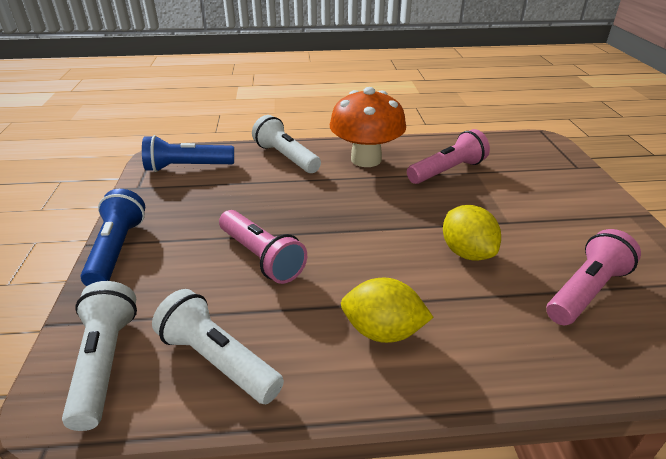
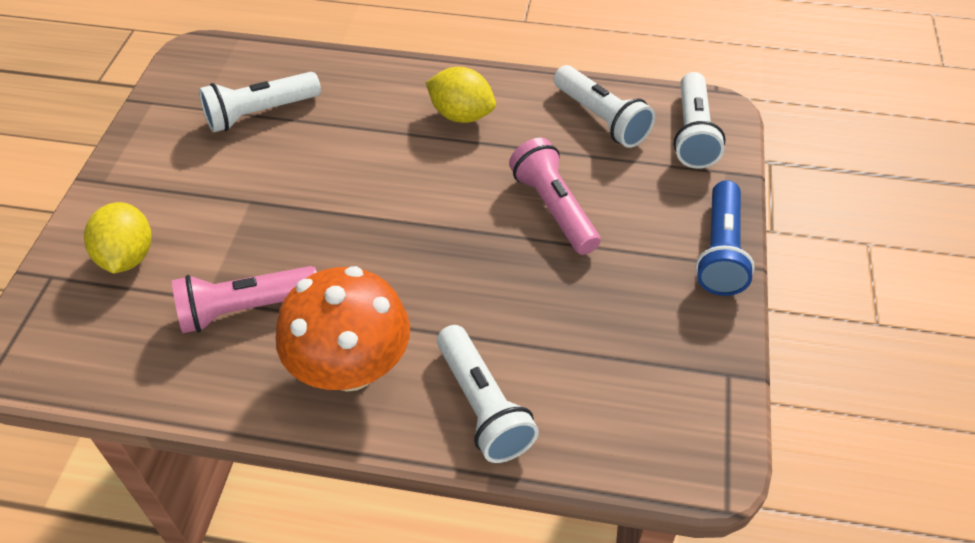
camera: 165 degrees left, 15 degrees up
(187, 167) = (655, 413): blue flashlight -> none
(466, 252) = (332, 171): yellow lemon -> yellow lemon (127, 257)
(585, 291) = (260, 113): pink flashlight -> white flashlight

